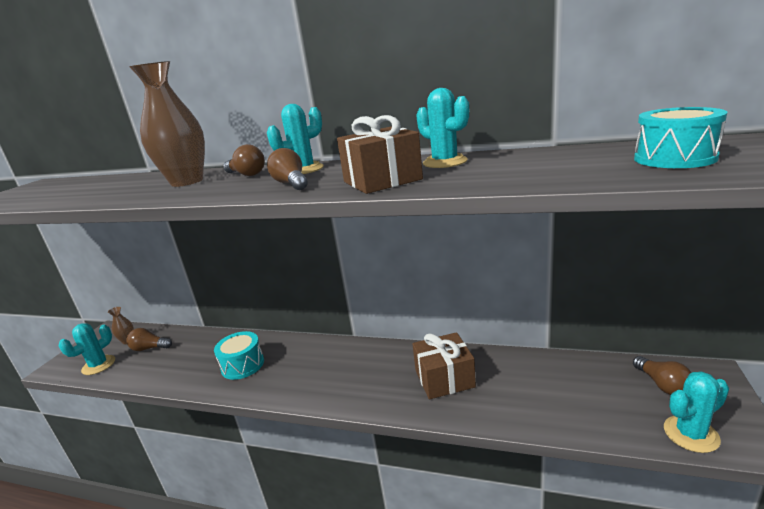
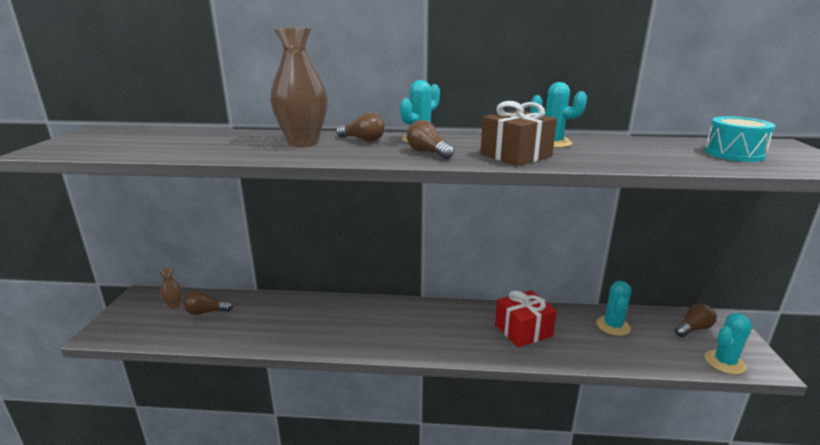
camera: 15 degrees left, 0 degrees up
(99, 365) = (154, 330): turquoise cactus -> turquoise cactus (613, 326)
(242, 365) = (323, 325): turquoise drum -> none
(444, 378) = (523, 330): brown gift -> red gift
(662, 384) = (693, 329): brown light bulb -> brown light bulb turned 90 degrees counterclockwise

